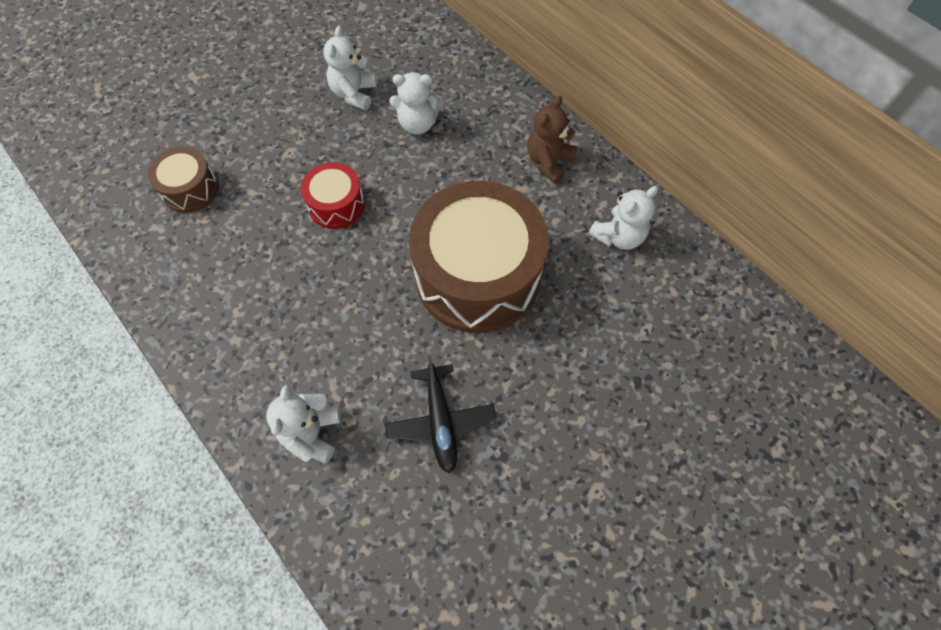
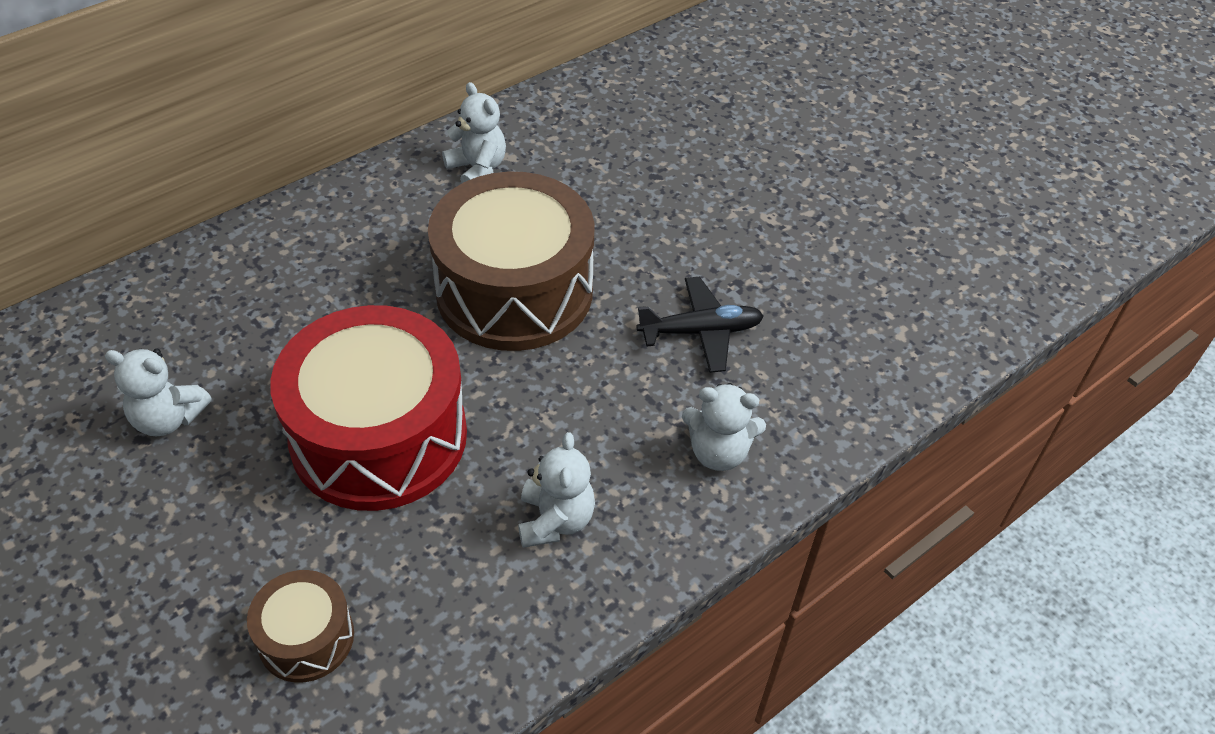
camera: 90 degrees left, 15 degrees down
(336, 205) = (379, 436): red drum -> red drum, size x2.12
(418, 124) = (254, 342): white teddy bear -> white teddy bear (555, 520)
(549, 162) = (357, 215): brown teddy bear -> none

